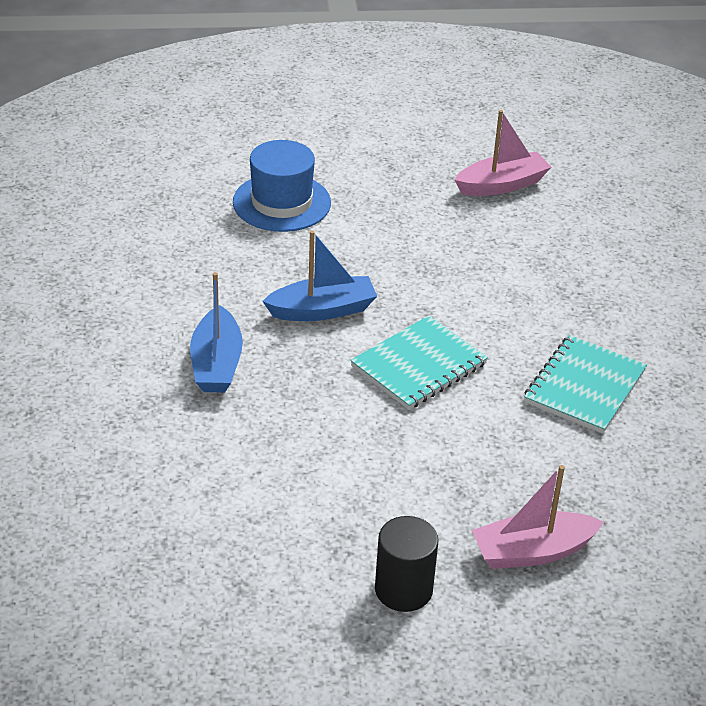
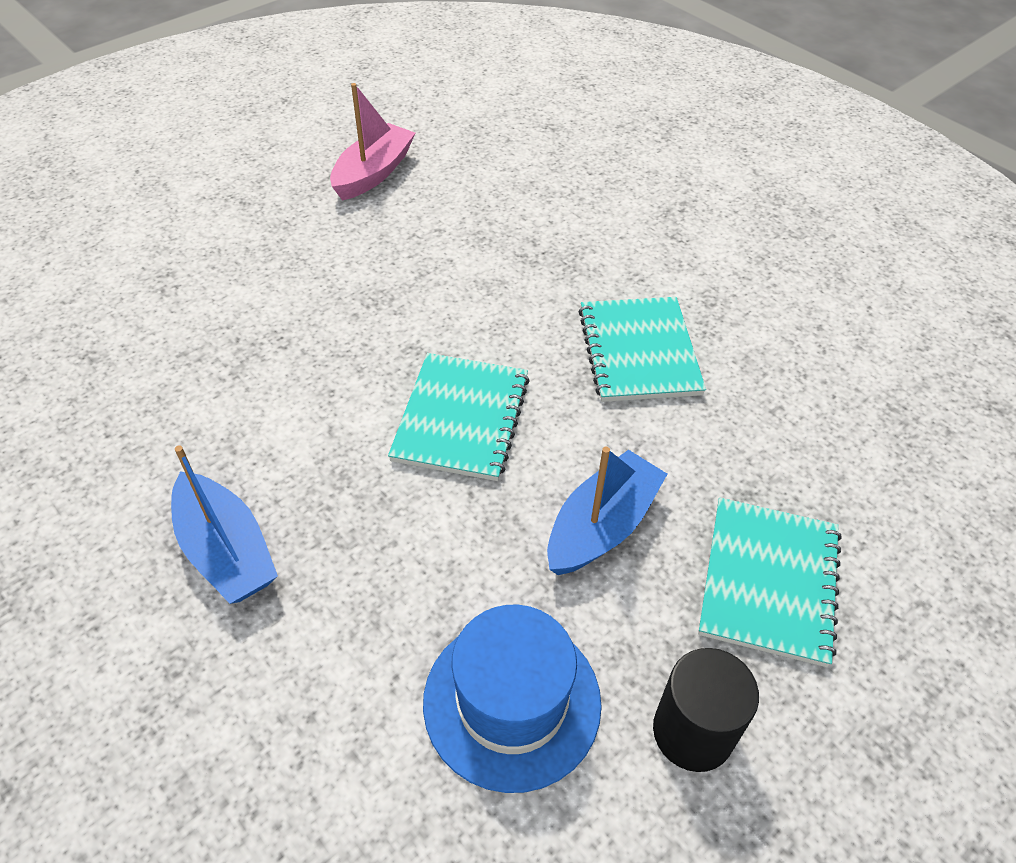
camera: 35 degrees left, 10 degrees up
(281, 202) = (151, 297): blue hat -> blue hat (512, 701)
(322, 310) = (301, 407): blue boat -> blue boat (602, 526)
(532, 551) = (768, 581): pink boat -> turquoise notebook

